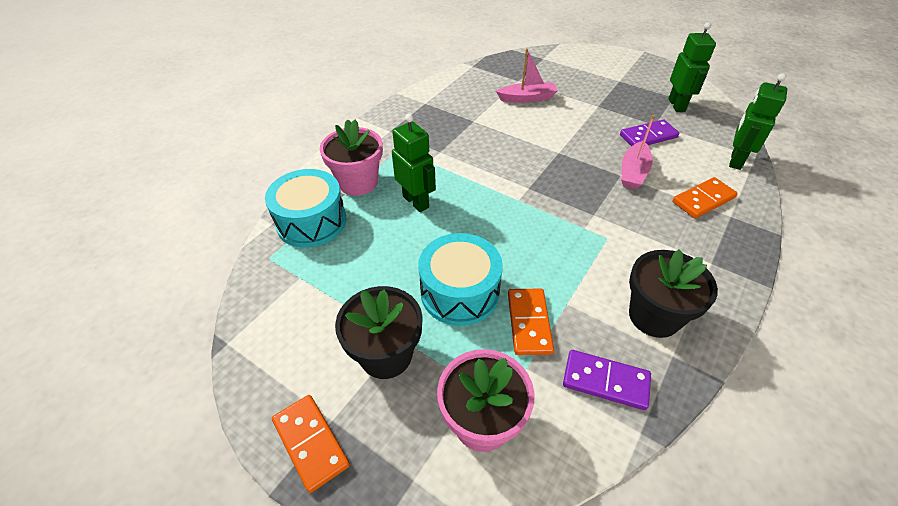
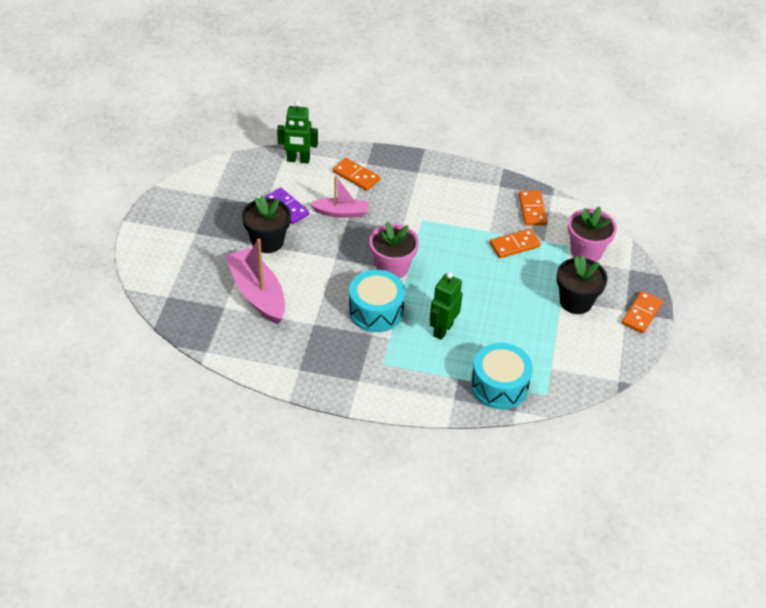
camera: 115 degrees left, 0 degrees up
(358, 182) = (440, 375): pink flower pot -> pink flower pot (392, 268)
(460, 292) = (512, 281): turquoise drum -> turquoise drum (376, 311)
(527, 98) = (257, 293): pink boat -> pink boat, size x1.64
(605, 381) = (532, 209): purple domino -> orange domino
(654, 316) = (476, 194): black flower pot -> black flower pot (267, 241)
(677, 105) = (227, 193): green robot -> none

